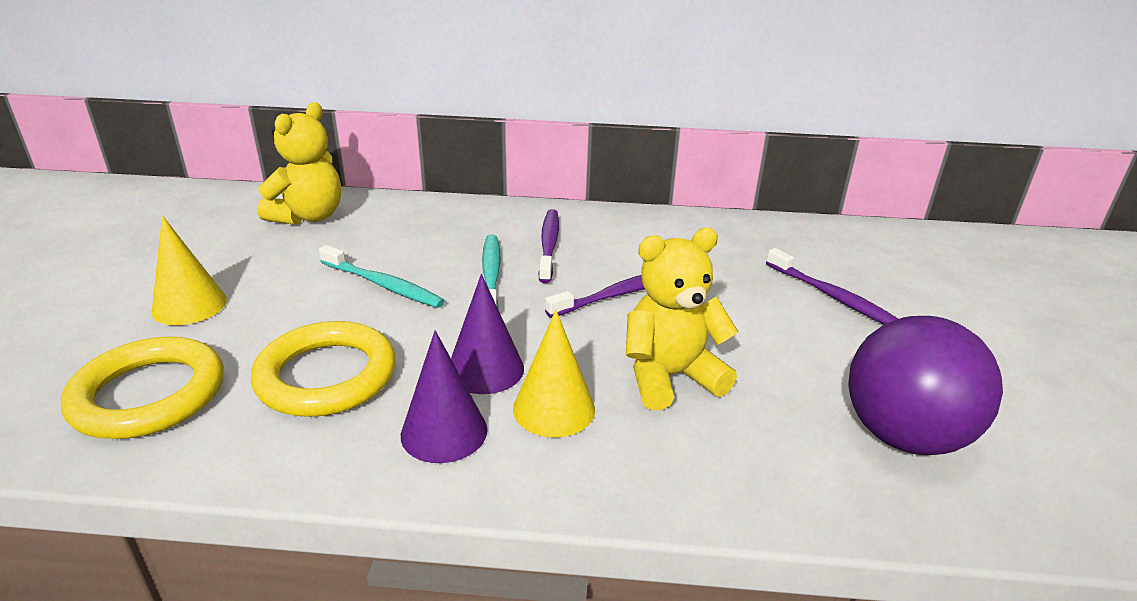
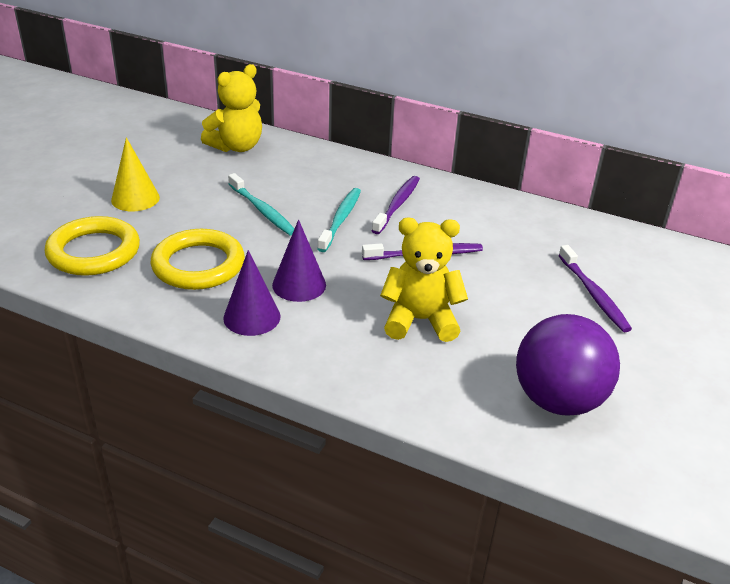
camera: 20 degrees right, 5 degrees up
(554, 408) = (328, 321): yellow cone -> none

